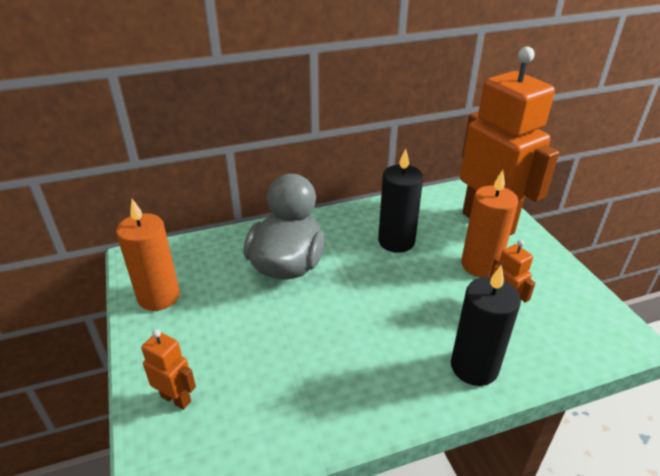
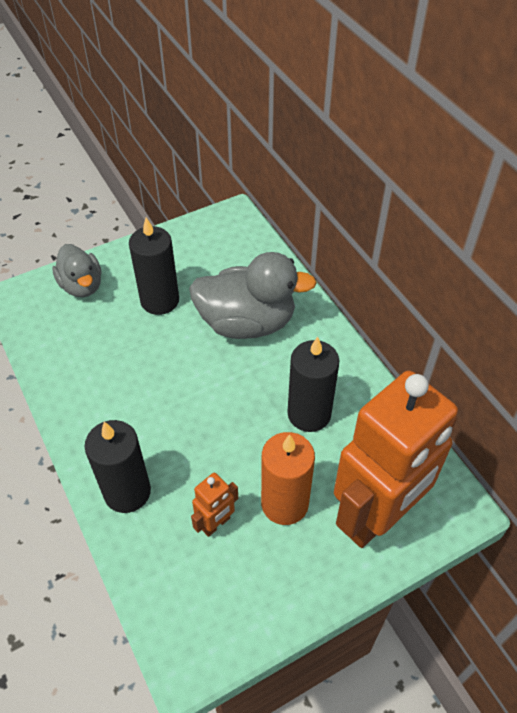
camera: 80 degrees right, 15 degrees up
(159, 296) = (187, 244): orange candle -> none
(176, 398) = (82, 286): orange robot -> grey duck
(233, 325) = (160, 300): none -> black candle

